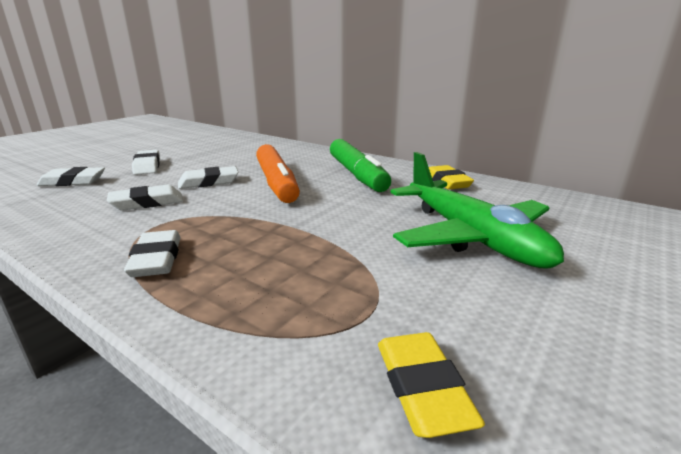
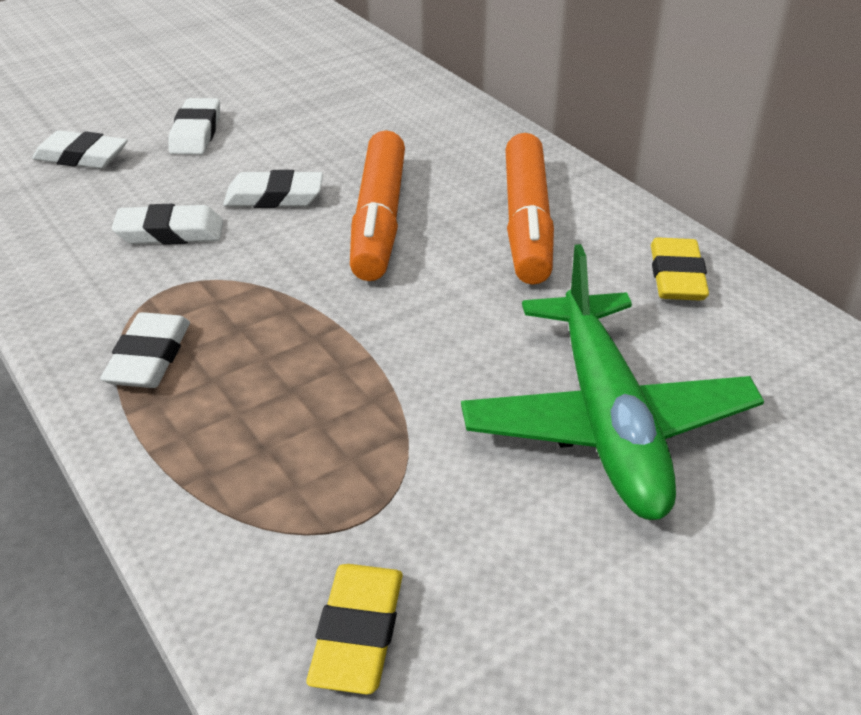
camera: 20 degrees right, 15 degrees up
(357, 174) = (527, 222): green marker -> orange marker

